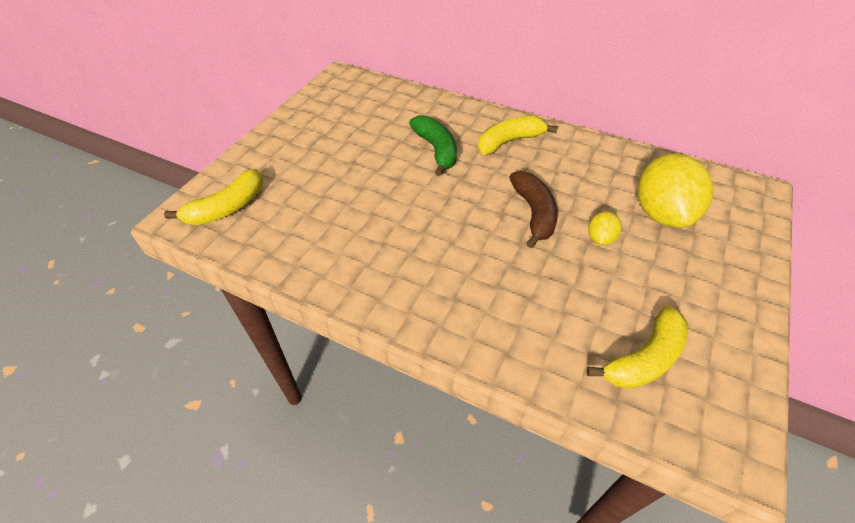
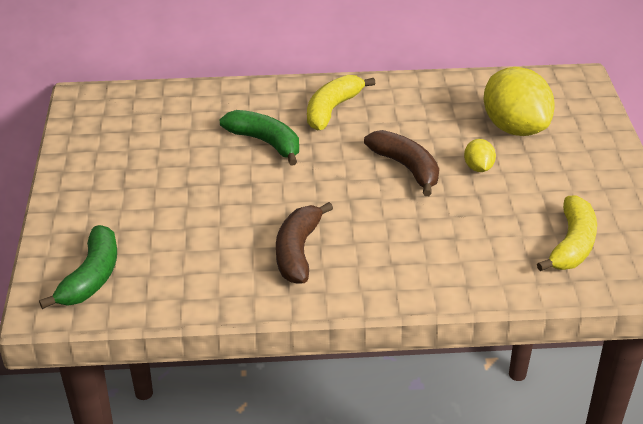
camera: 30 degrees left, 10 degrees down
(227, 207) = (91, 277): yellow banana -> green banana
(387, 252) = (298, 251): none -> brown banana

